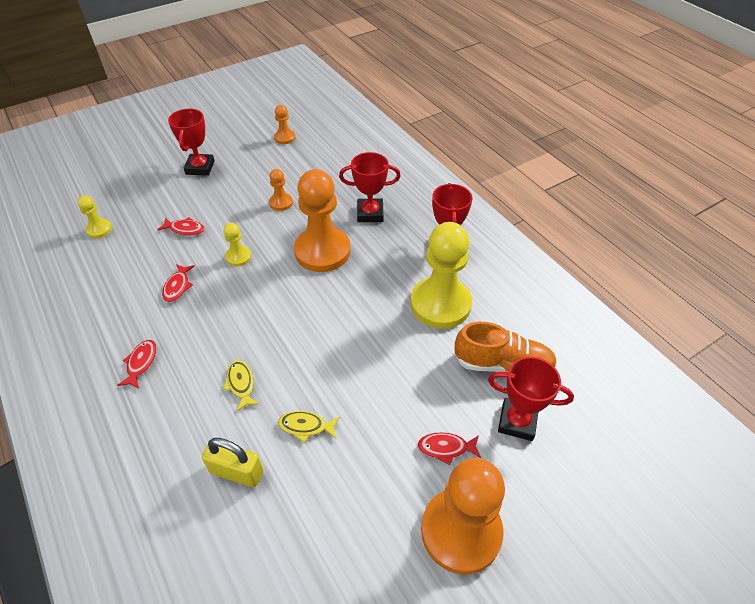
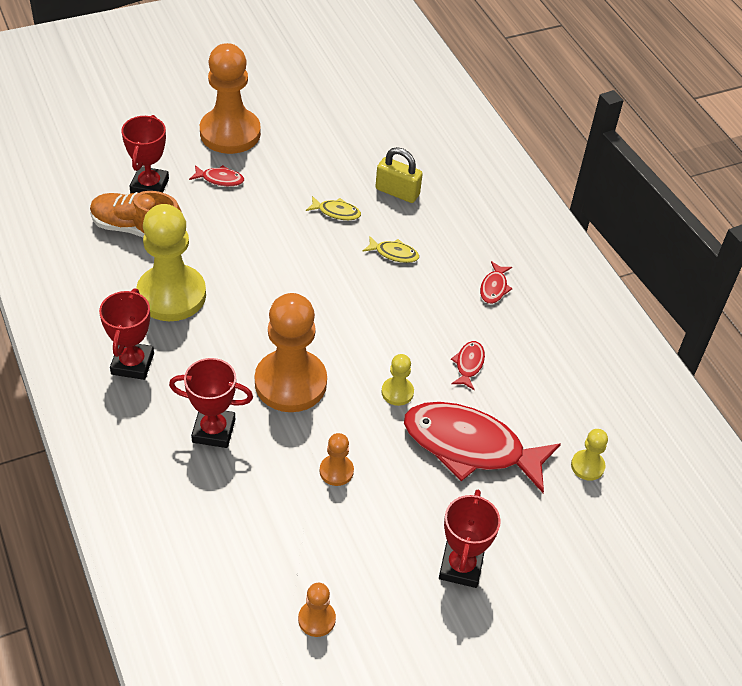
camera: 175 degrees left, 0 degrees up
(185, 229) = (470, 447): red fish -> red fish, size x2.45
(241, 384) = (394, 253): yellow fish -> yellow fish turned 60 degrees counterclockwise
(517, 422) = (149, 186): red trophy -> red trophy turned 75 degrees clockwise

